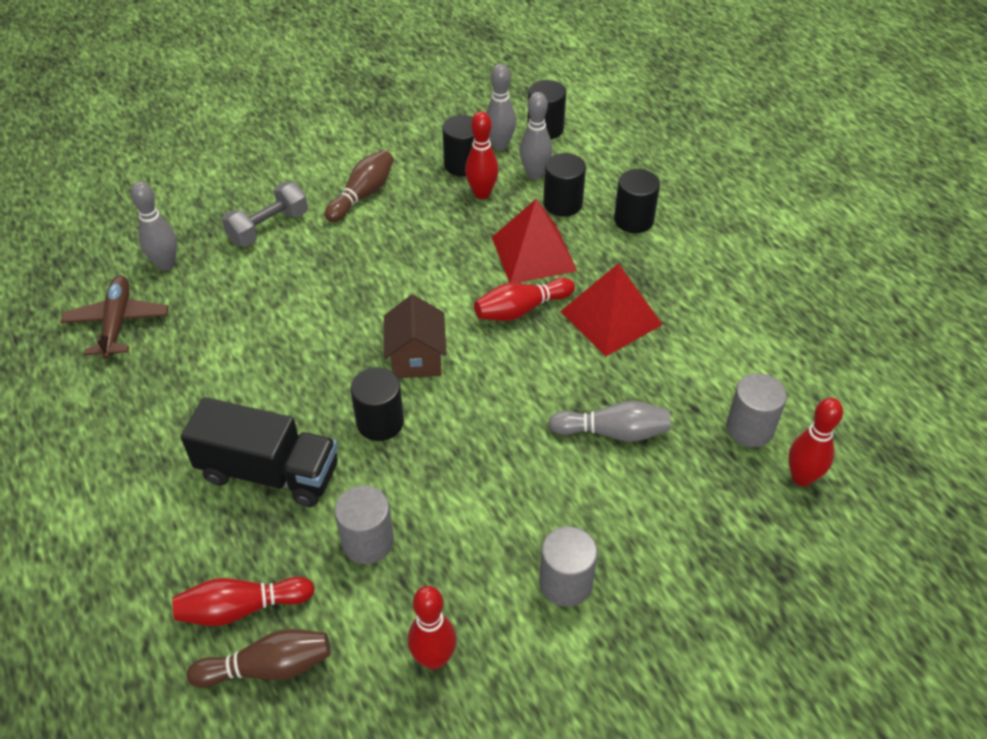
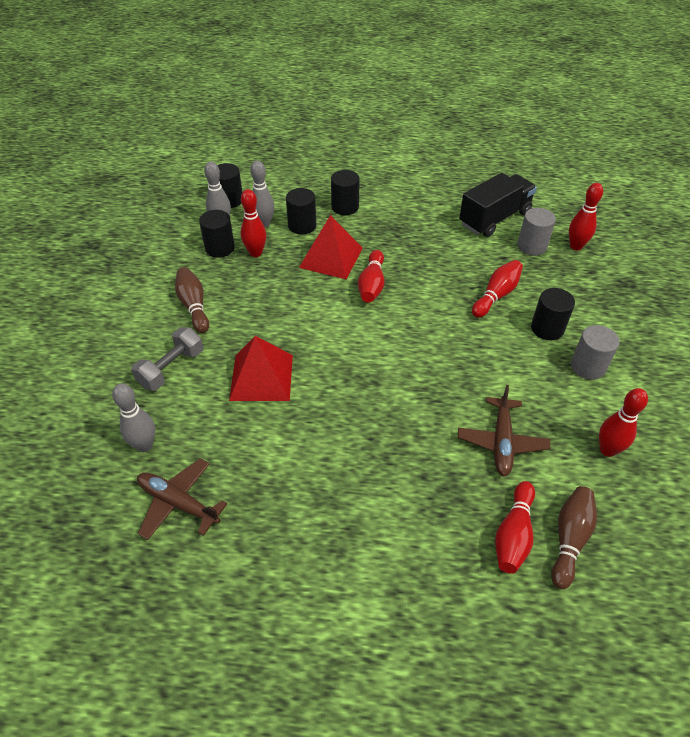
camera: 55 degrees left, 0 degrees up
(268, 227) = (171, 368): grey dumbbell -> grey dumbbell turned 45 degrees clockwise
(269, 472) = (407, 469): black truck -> black truck (494, 218)
(368, 542) = (501, 442): grey cylinder -> brown plane
(380, 422) = (409, 391): black cylinder -> black cylinder (547, 328)
(416, 358) = (370, 349): brown house -> none
(611, 318) = (411, 253): red pyramid -> red pyramid (261, 377)
(613, 432) = (496, 295): grey bowling pin -> red bowling pin

